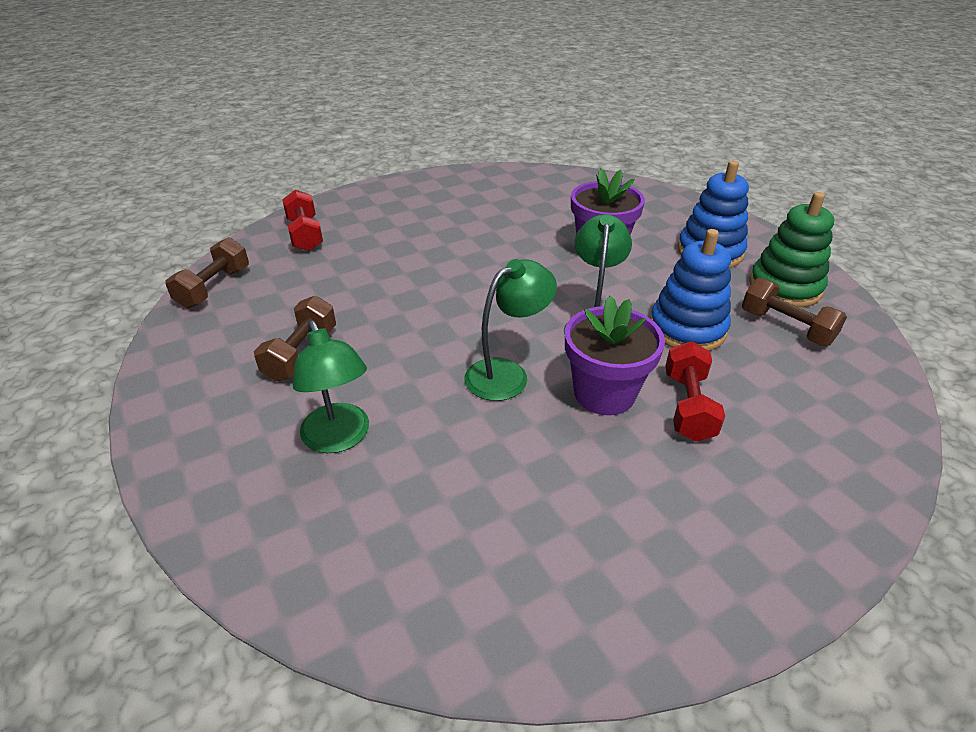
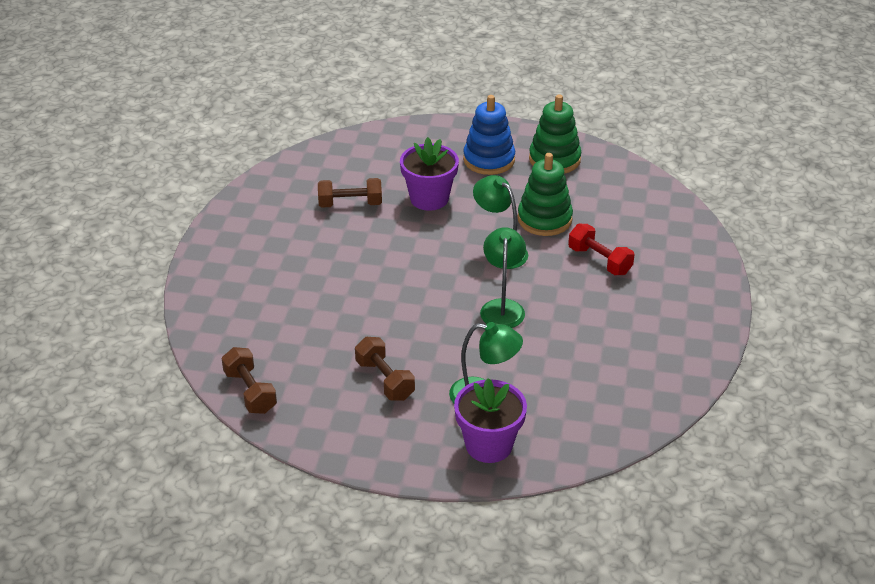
camera: 50 degrees left, 0 degrees up
(305, 234) = (229, 319): red dumbbell -> none
(604, 393) = (558, 282): purple flower pot -> purple flower pot (489, 445)
(687, 329) = (544, 219): blue stacking toy -> green stacking toy
(786, 327) = (585, 185): brown dumbbell -> brown dumbbell (350, 204)

